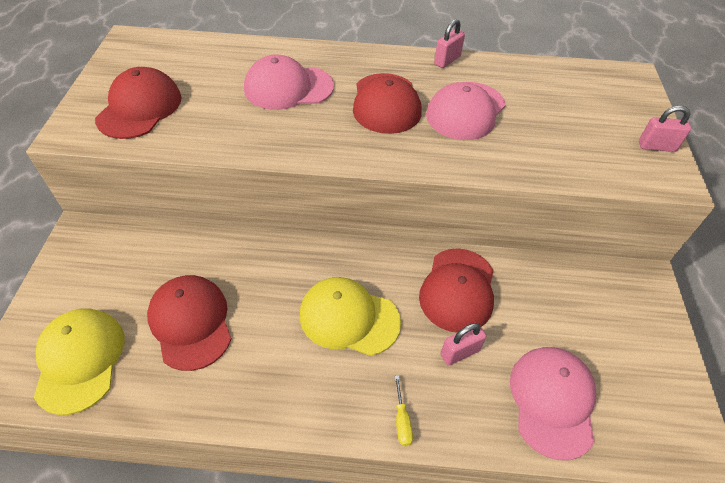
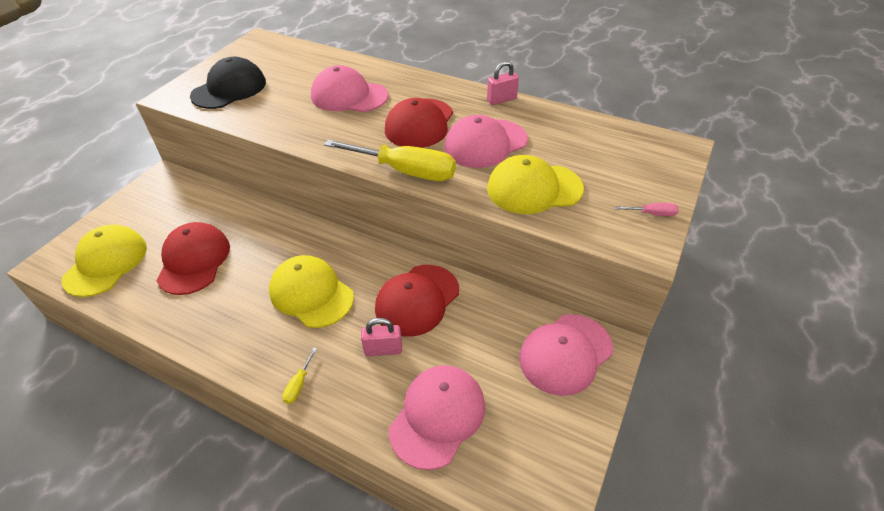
camera: 25 degrees right, 5 degrees down
(139, 108) = (229, 89): red cap -> black cap
(411, 160) = (405, 171): none -> yellow screwdriver
(543, 147) = (534, 188): none -> yellow cap
(618, 299) = (565, 354): none -> pink cap
(656, 146) = (652, 214): pink padlock -> pink screwdriver

